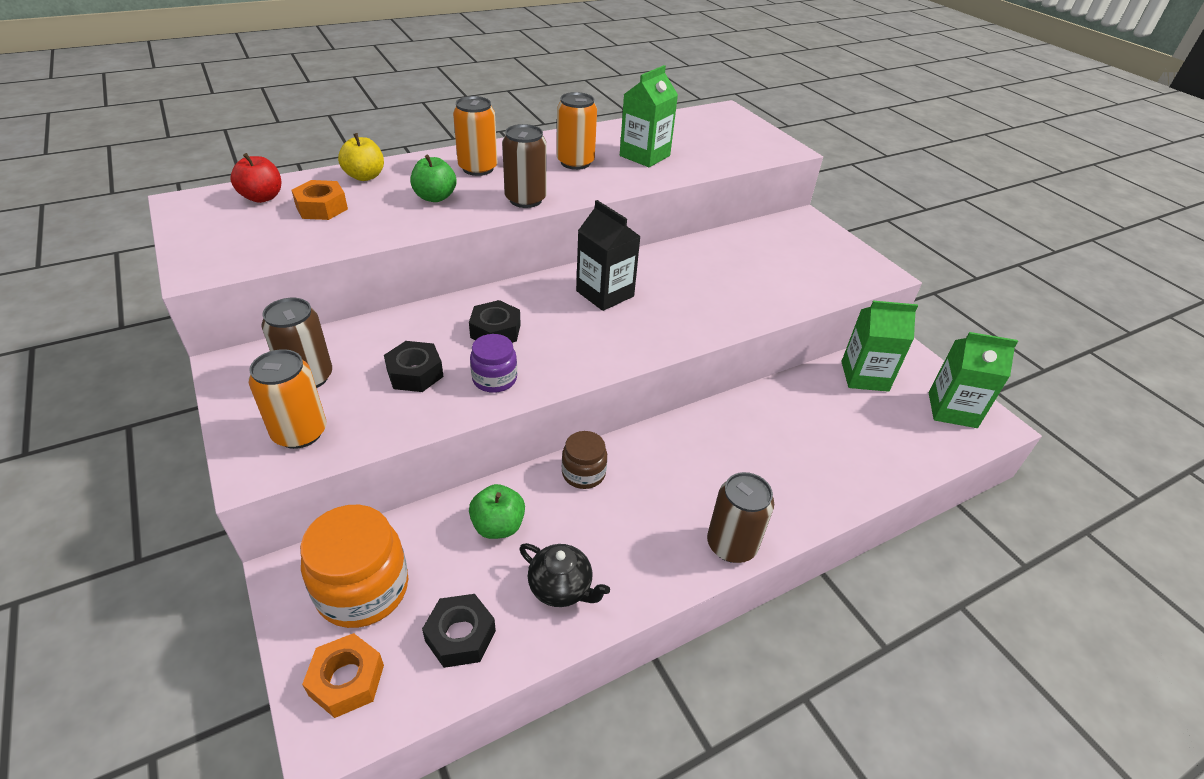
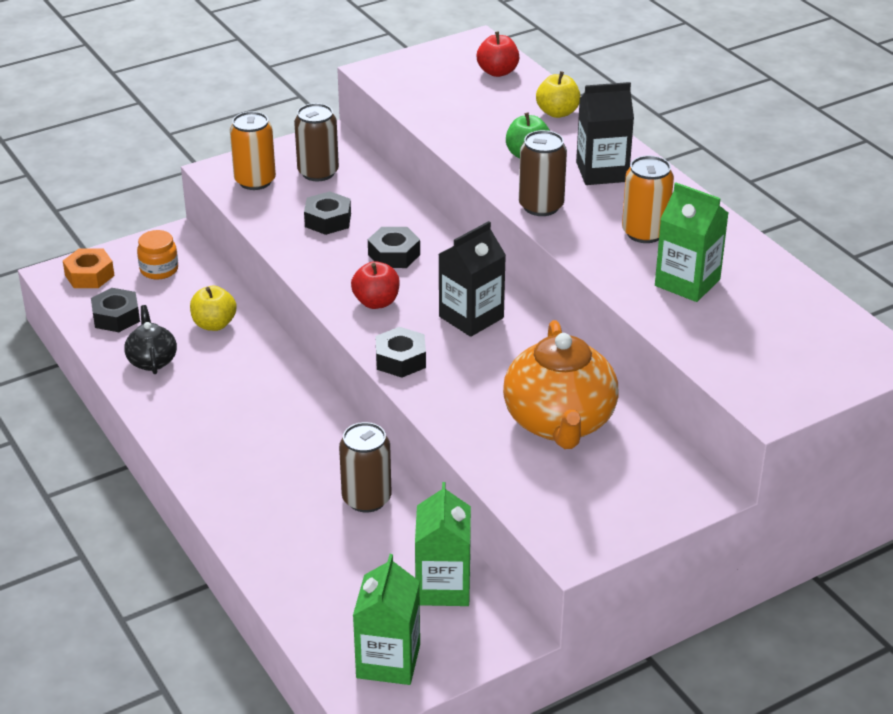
camera: 90 degrees right, 5 degrees down
(322, 208) = (488, 102): orange nut -> none
(363, 589) = (159, 269): orange jar -> orange jar, size x0.57
(478, 168) = (602, 172): orange can -> black carton
(494, 379) = (324, 260): purple jar -> none
(498, 526) = (214, 324): green apple -> yellow apple
(561, 588) = (152, 360): black teapot -> black teapot turned 135 degrees clockwise
(575, 347) = (376, 302): none -> red apple
(583, 473) = (273, 366): brown jar -> none
(667, 337) = (400, 359): none -> black nut
(731, 545) = (189, 455): brown can -> brown can (366, 499)
(744, 265) = (559, 423): none -> orange teapot

